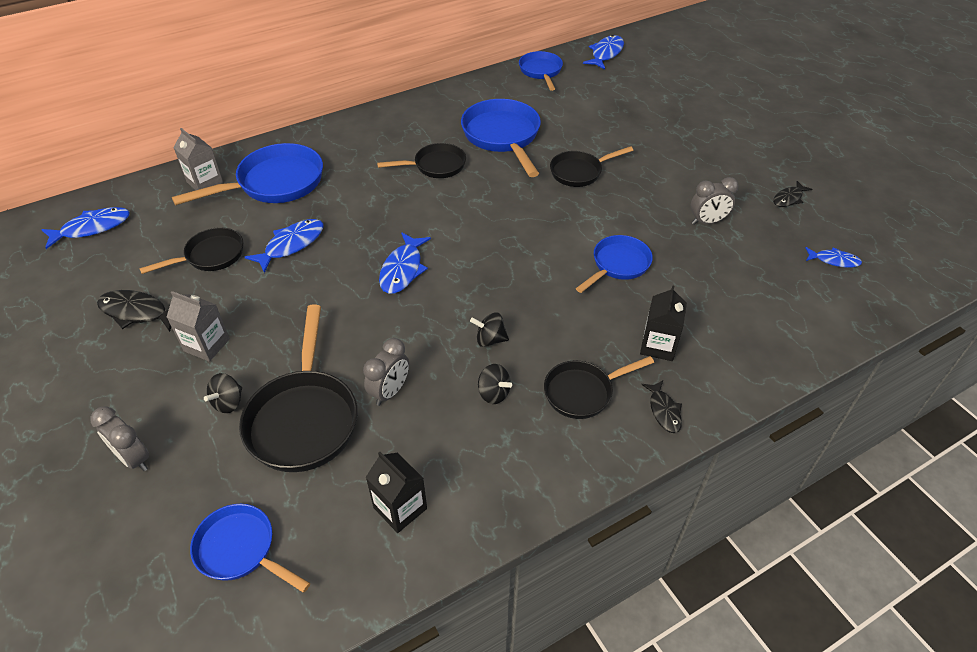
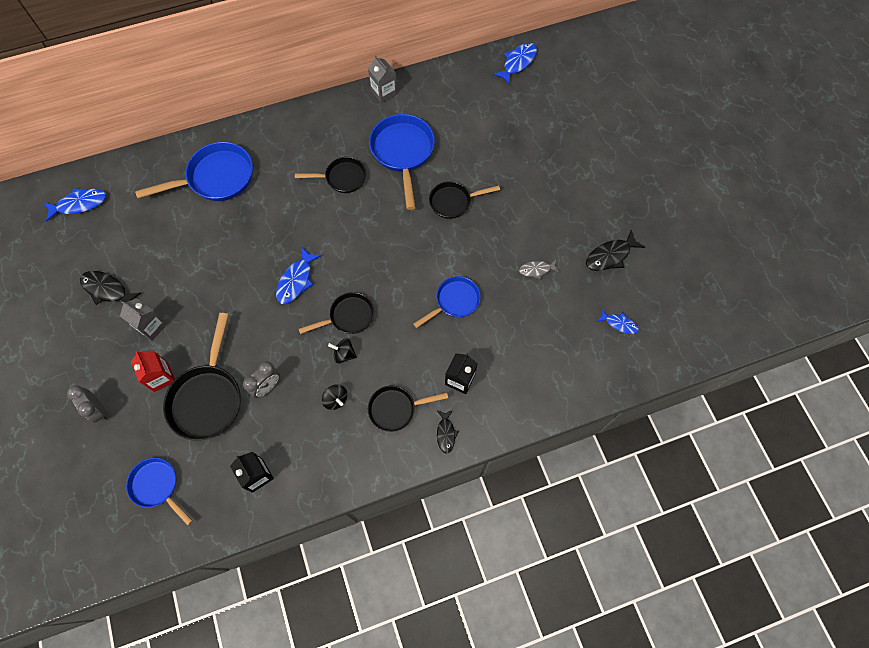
camera: 10 degrees right, 20 degrees up
(205, 182) = (164, 169): grey carton -> grey carton (384, 92)
(210, 256) = (161, 245): black pan -> black pan (348, 317)
(228, 402) = (161, 377): black spinning top -> red carton
(291, 245) = (220, 243): blue fish -> none
(541, 72) = (455, 78): blue pan -> none
(707, 222) = (536, 270): grey clock -> grey fish
(788, 198) = (610, 256): black fish -> black fish, size x1.60

